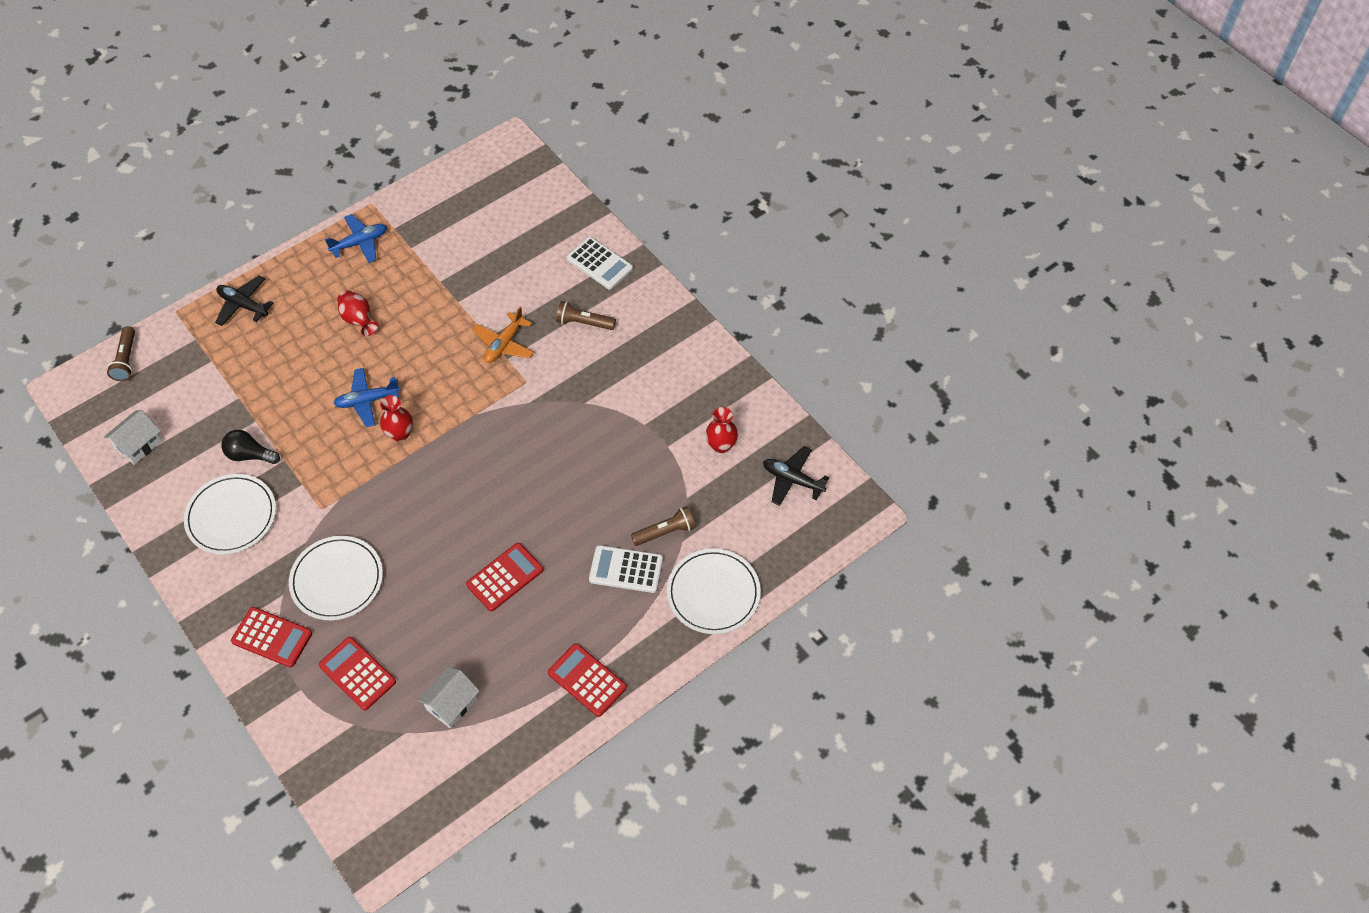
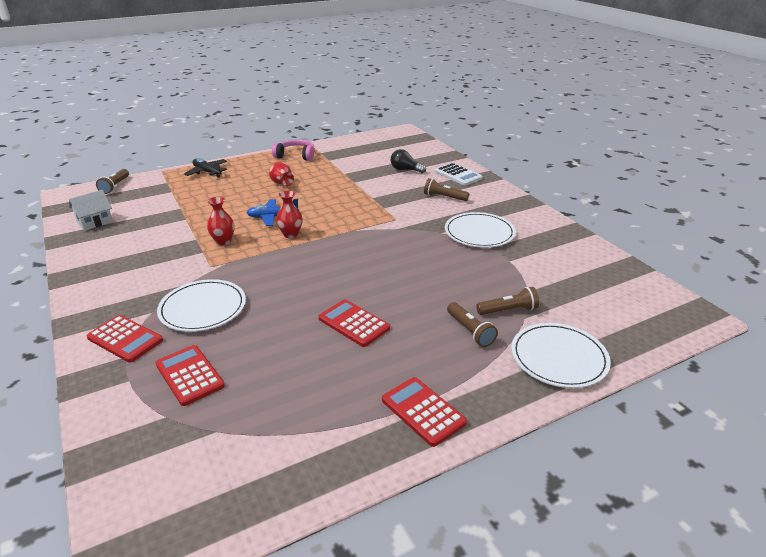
camera: 10 degrees right, 25 degrees down
(231, 516) = (138, 263): white plate -> white plate (479, 233)
(250, 455) = (172, 234): black light bulb -> black light bulb (405, 170)
(360, 243) = (296, 156): blue plane -> pink headphones
(451, 704) = (274, 412): white house -> none
(504, 344) = (383, 201): orange plane -> none
(505, 577) = (354, 323): red calculator -> red calculator turned 105 degrees counterclockwise
(626, 569) = (470, 331): white calculator -> brown flashlight
(721, 445) = (556, 264): red vase -> red vase (223, 241)
(792, 480) = (626, 290): black plane -> none

